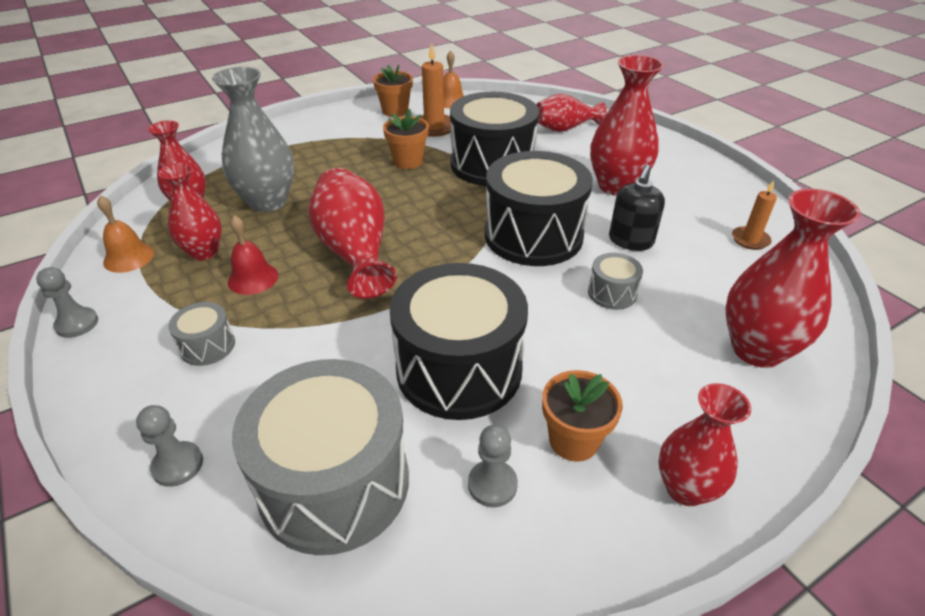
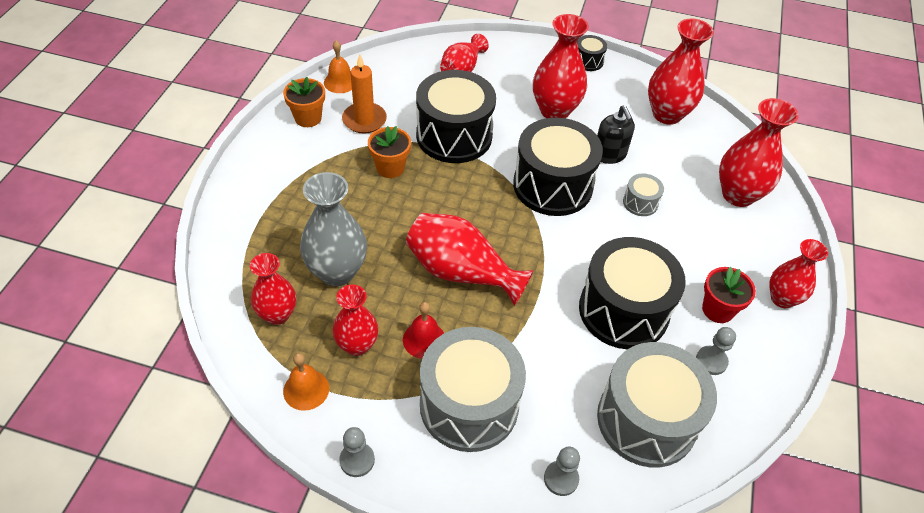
camera: 45 degrees left, 10 degrees up
(207, 346) = (469, 405): grey drum -> grey drum, size x2.29
(573, 440) = (717, 310): orange flower pot -> red flower pot
(707, 167) = (588, 61): none -> black drum
(750, 240) = (667, 114): orange candle -> red vase

